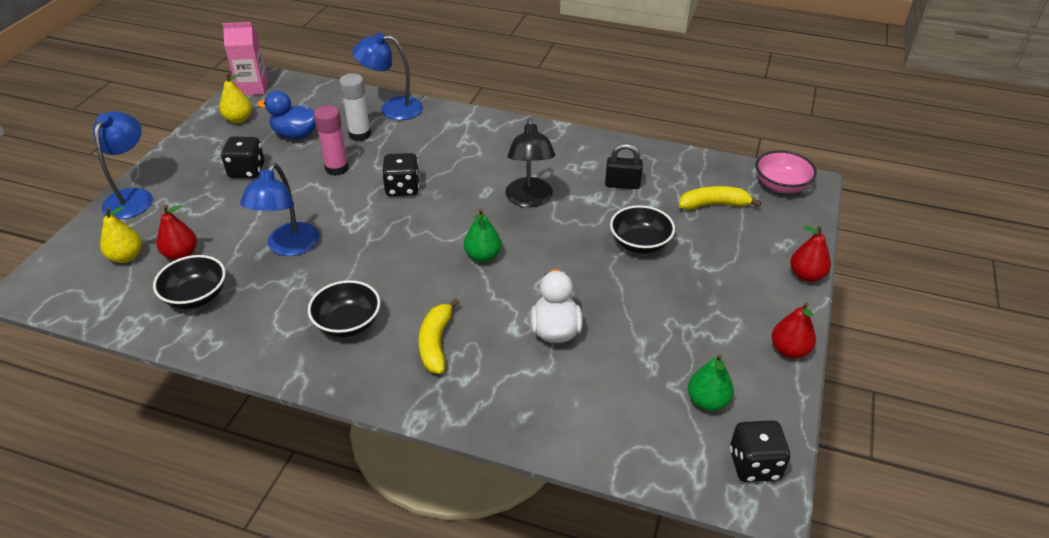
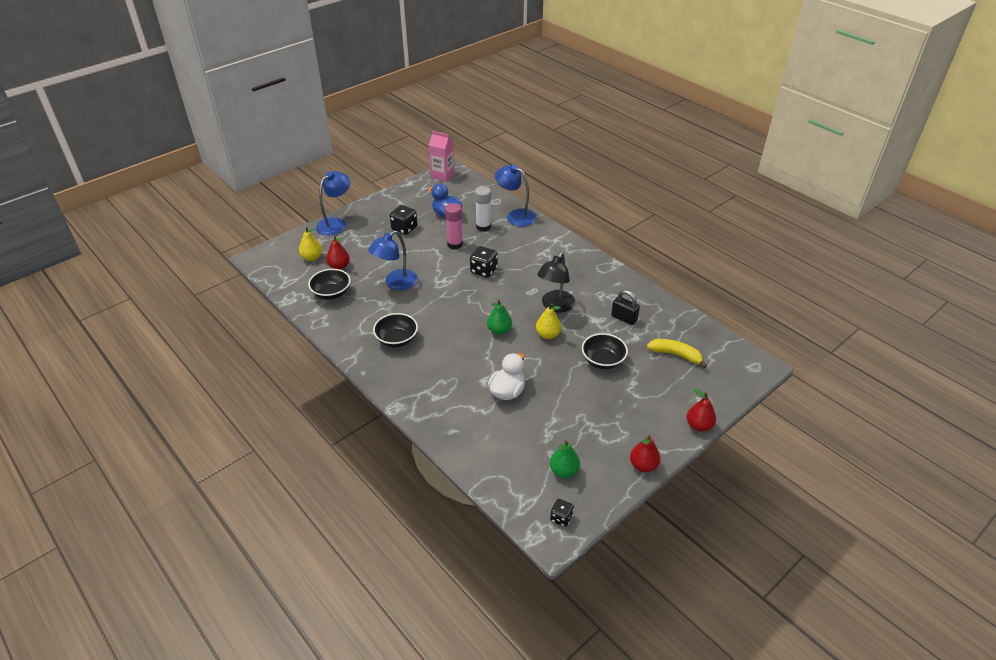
camera: 30 degrees right, 0 degrees up
(238, 119) = (421, 194): yellow pear -> yellow pear (548, 335)
(436, 343) = (435, 370): yellow banana -> none
(754, 464) = (561, 518): black dice -> black dice, size x0.62
(781, 185) = (737, 360): pink bowl -> none

